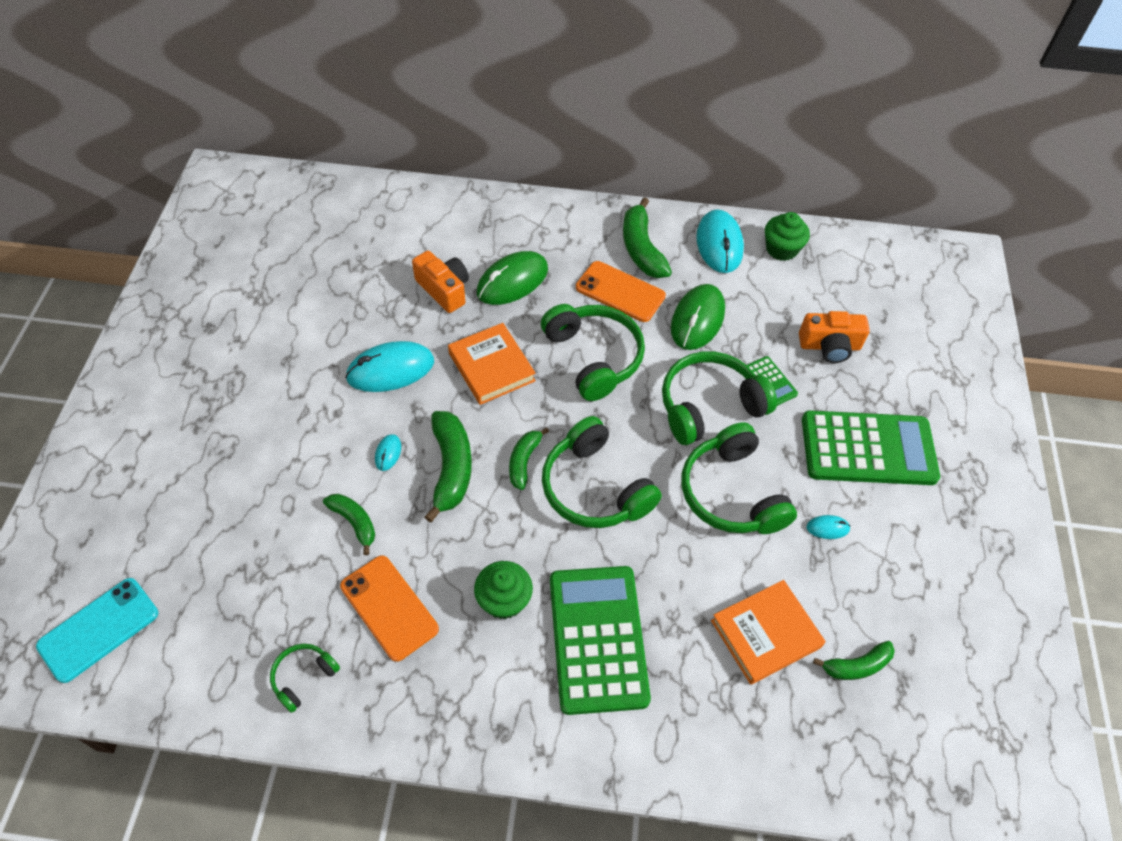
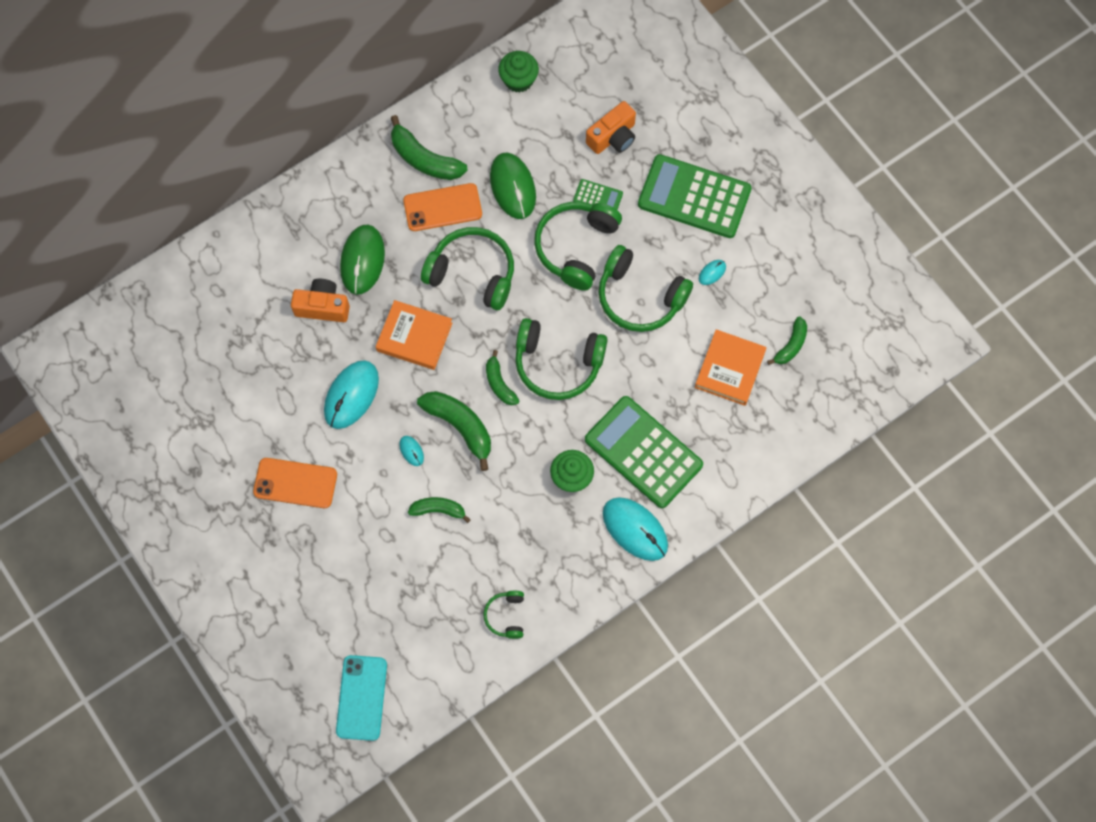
camera: 40 degrees left, 15 degrees up
(389, 607) = (512, 538): orange phone -> orange phone (295, 483)
(719, 244) = (473, 111): turquoise mouse -> turquoise mouse (635, 529)
(868, 449) = (694, 197): green calculator -> green calculator turned 120 degrees counterclockwise

